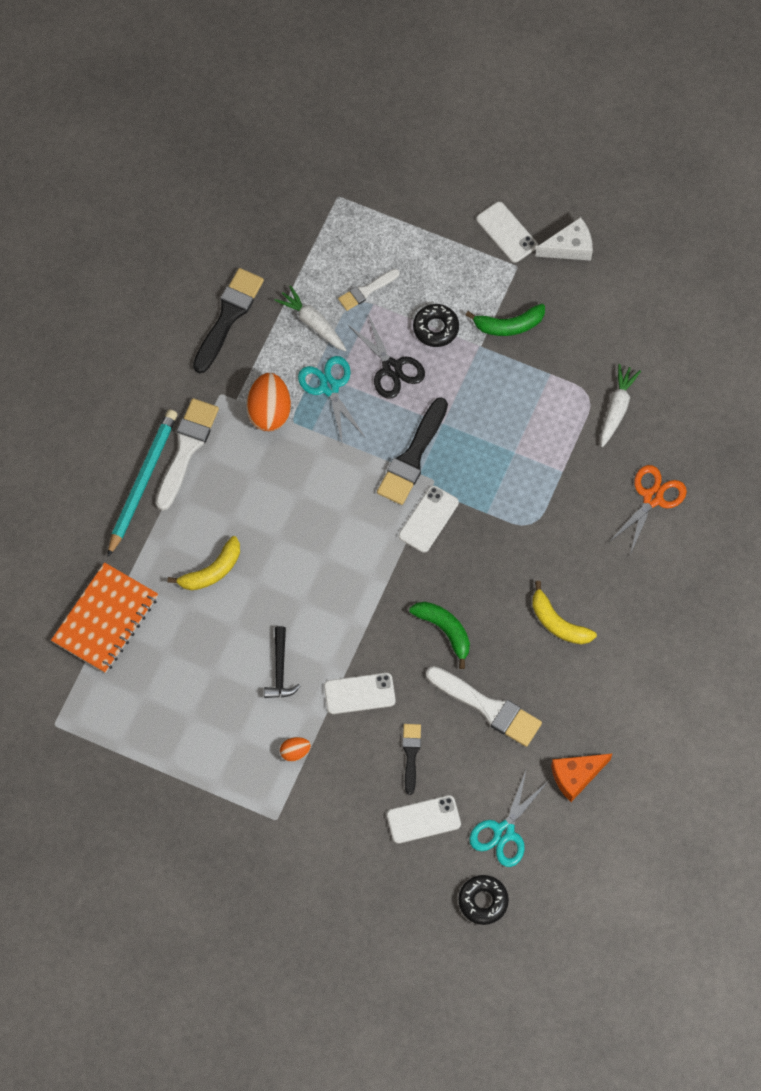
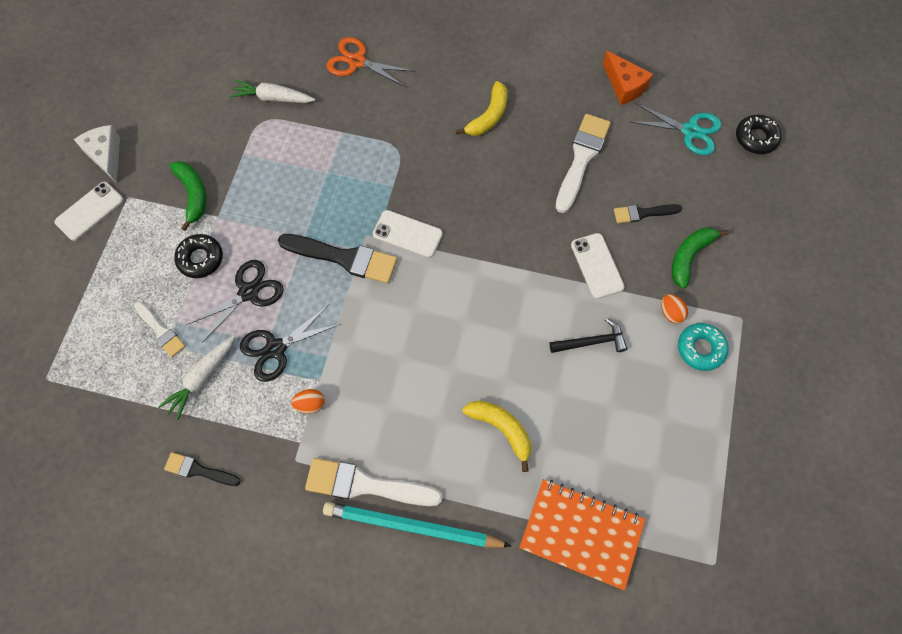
camera: 100 degrees left, 0 degrees up
(228, 316) = (199, 470): black brush -> black brush, size x0.57
(252, 770) = (700, 349): none -> turquoise donut
(269, 411) = (310, 404): orange egg -> orange egg, size x0.51
(329, 387) = (276, 348): turquoise scissors -> black scissors
(423, 819) = (700, 194): white phone -> none
(445, 630) = (517, 203): green banana -> green banana (689, 256)

